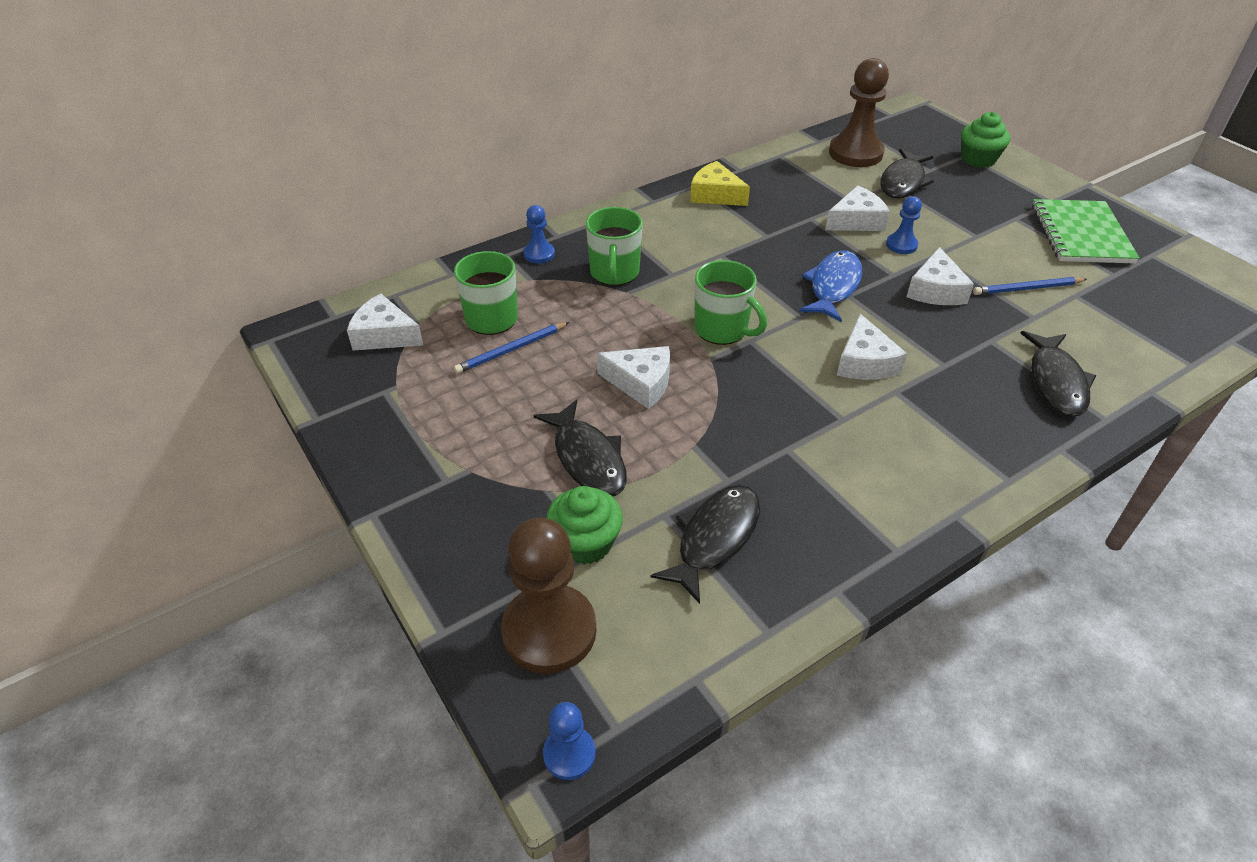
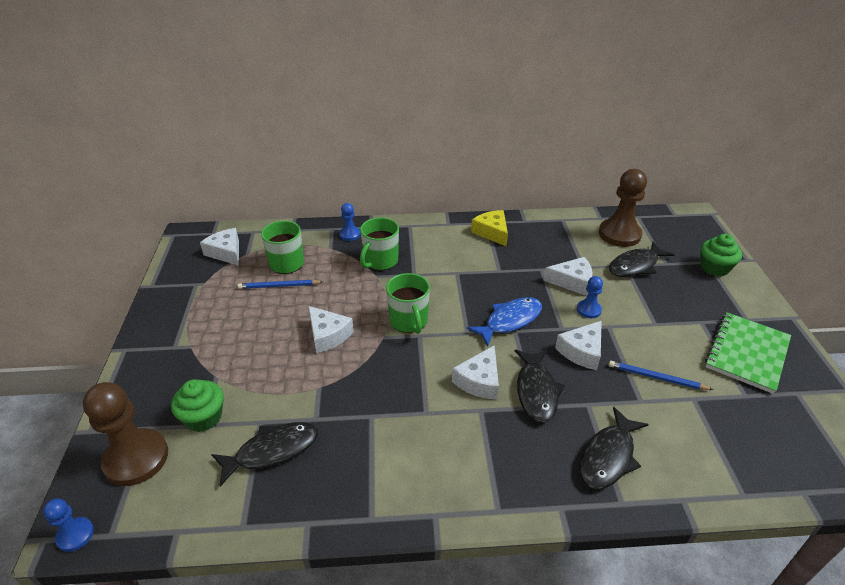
camera: 30 degrees right, 5 degrees down
(587, 458) = (254, 368): black fish -> black fish (536, 391)

